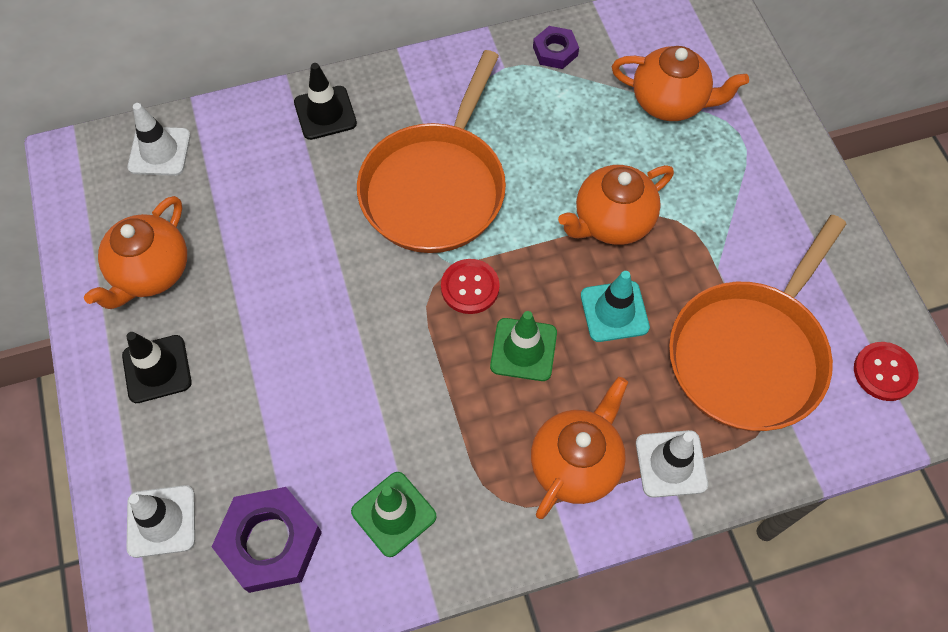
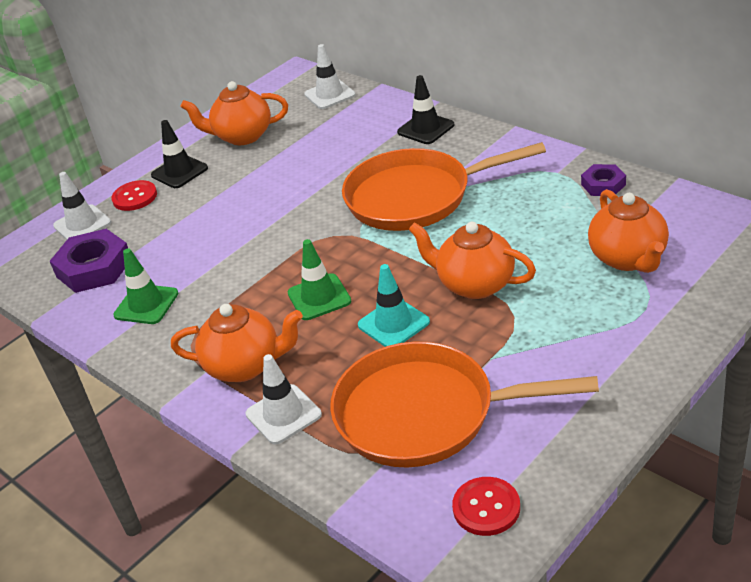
camera: 65 degrees right, 25 degrees down
(470, 287) = (348, 250): red button -> red button (135, 197)

